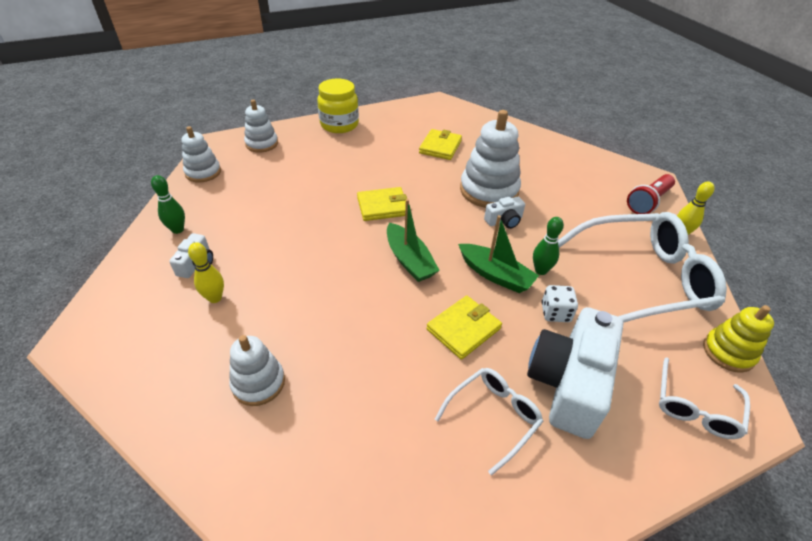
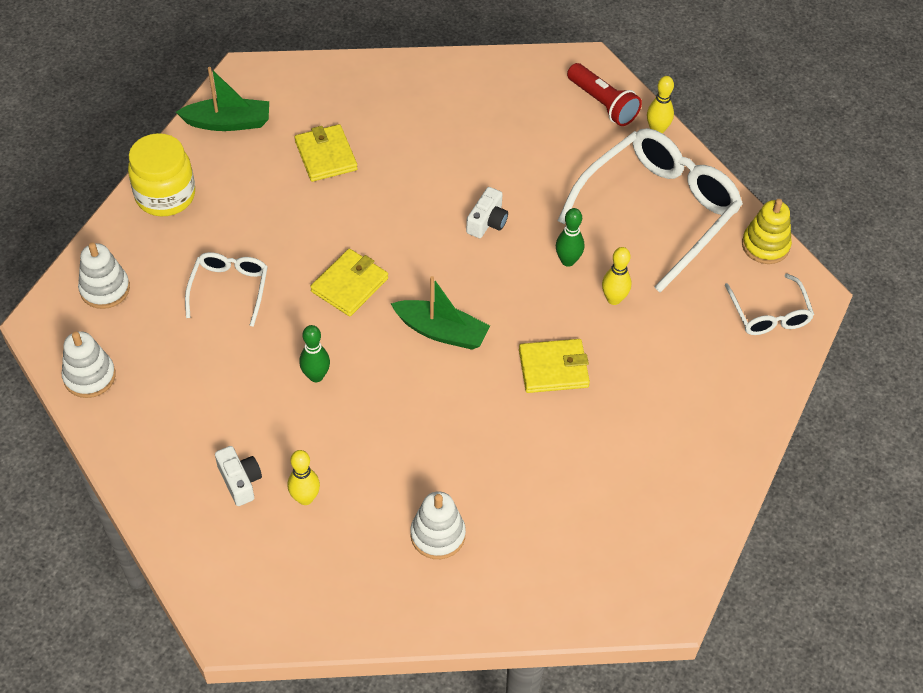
camera: 40 degrees left, 10 degrees up
(177, 229) = (166, 462): green bowling pin -> green bowling pin (316, 376)
(463, 329) = (553, 368): yellow wallet -> yellow wallet turned 75 degrees clockwise
(489, 190) = (438, 190): white stacking toy -> none
(493, 417) = (639, 426): white glasses -> white glasses (229, 289)
(495, 275) = (533, 294): green boat -> green boat (228, 122)
(555, 313) = (614, 299): white dice -> yellow bowling pin
(569, 383) = (671, 358): white camera -> none
(648, 202) = (603, 104): red flashlight -> red flashlight turned 45 degrees counterclockwise

